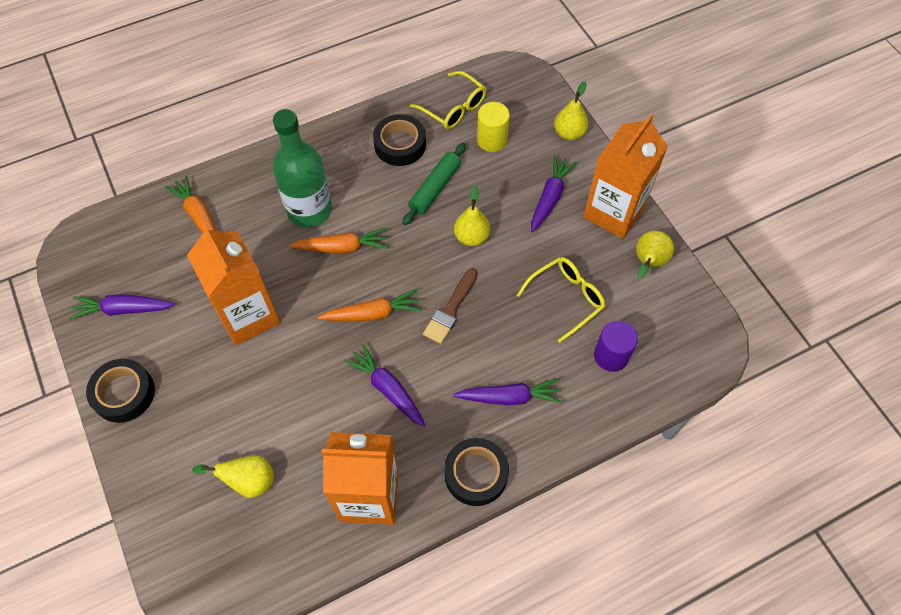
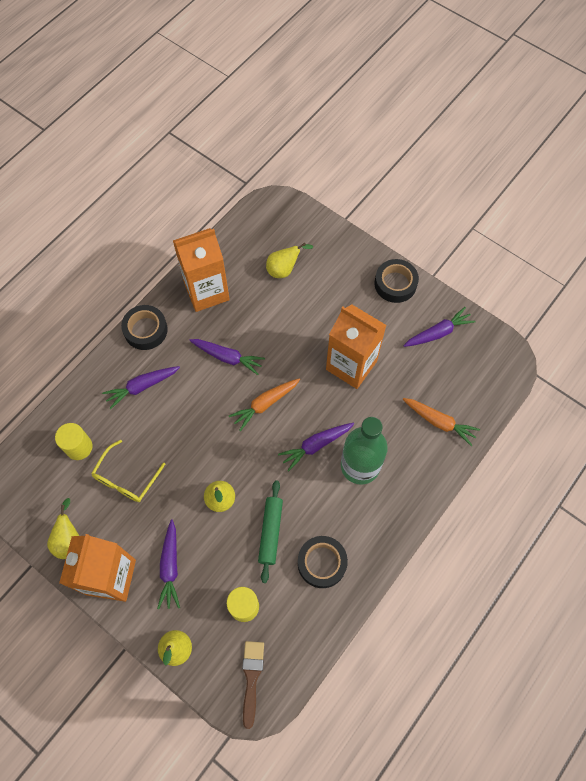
camera: 155 degrees right, 5 degrees up
(342, 247) = (316, 445): orange carrot -> purple carrot
(450, 309) = (210, 431): brown brush -> brown brush (251, 678)
(454, 108) = (294, 628): yellow glasses -> none
(611, 356) = (79, 447): purple cylinder -> yellow cylinder

